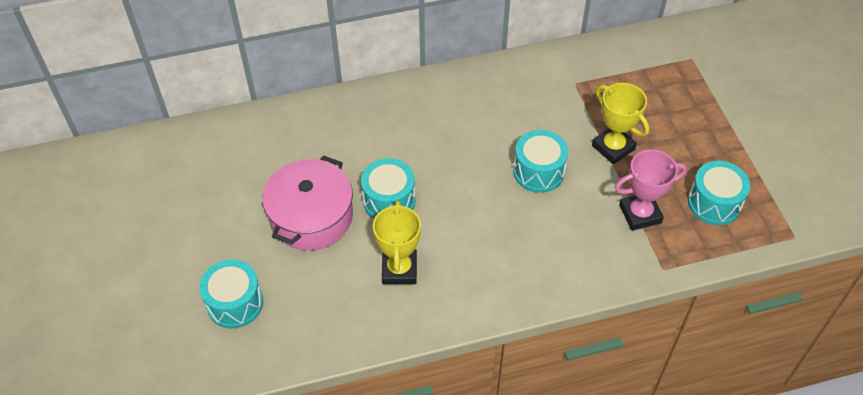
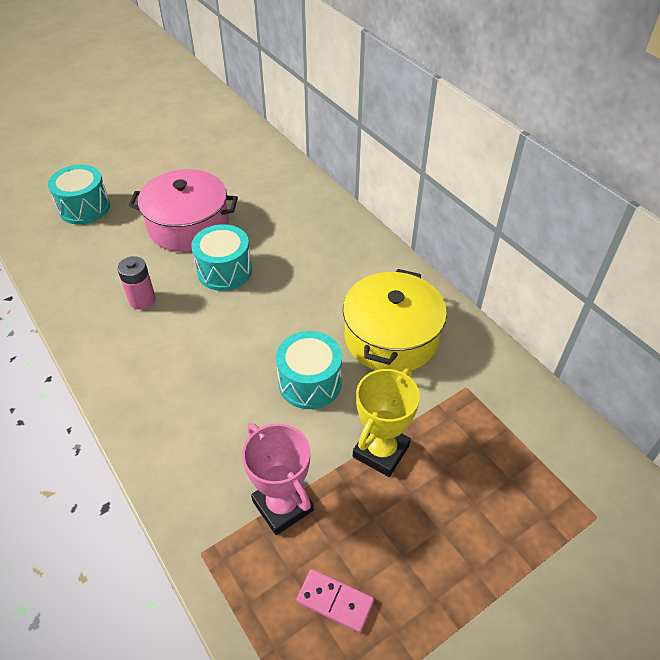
camera: 70 degrees right, 5 degrees down
(399, 269) = (142, 300): yellow trophy -> pink battery
(513, 109) = (391, 337): none -> yellow pot
(714, 203) = (335, 601): turquoise drum -> pink domino

